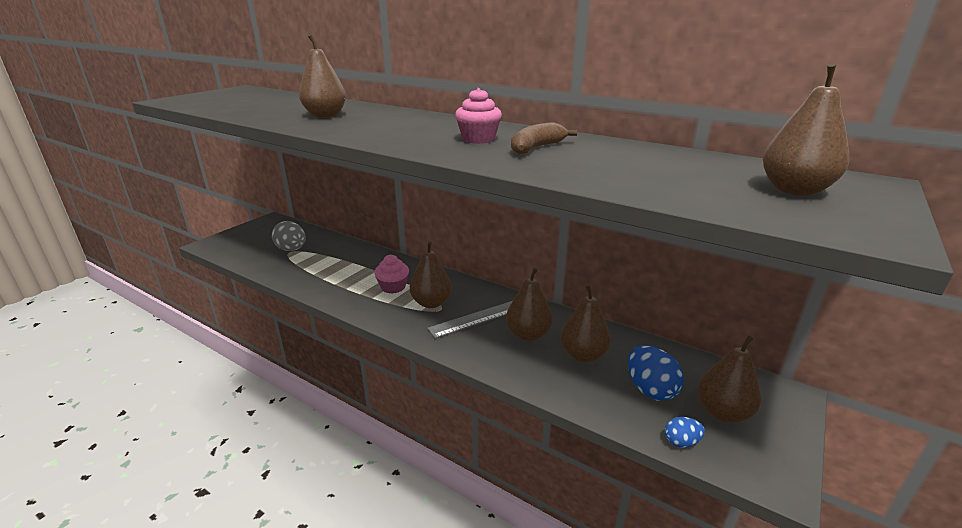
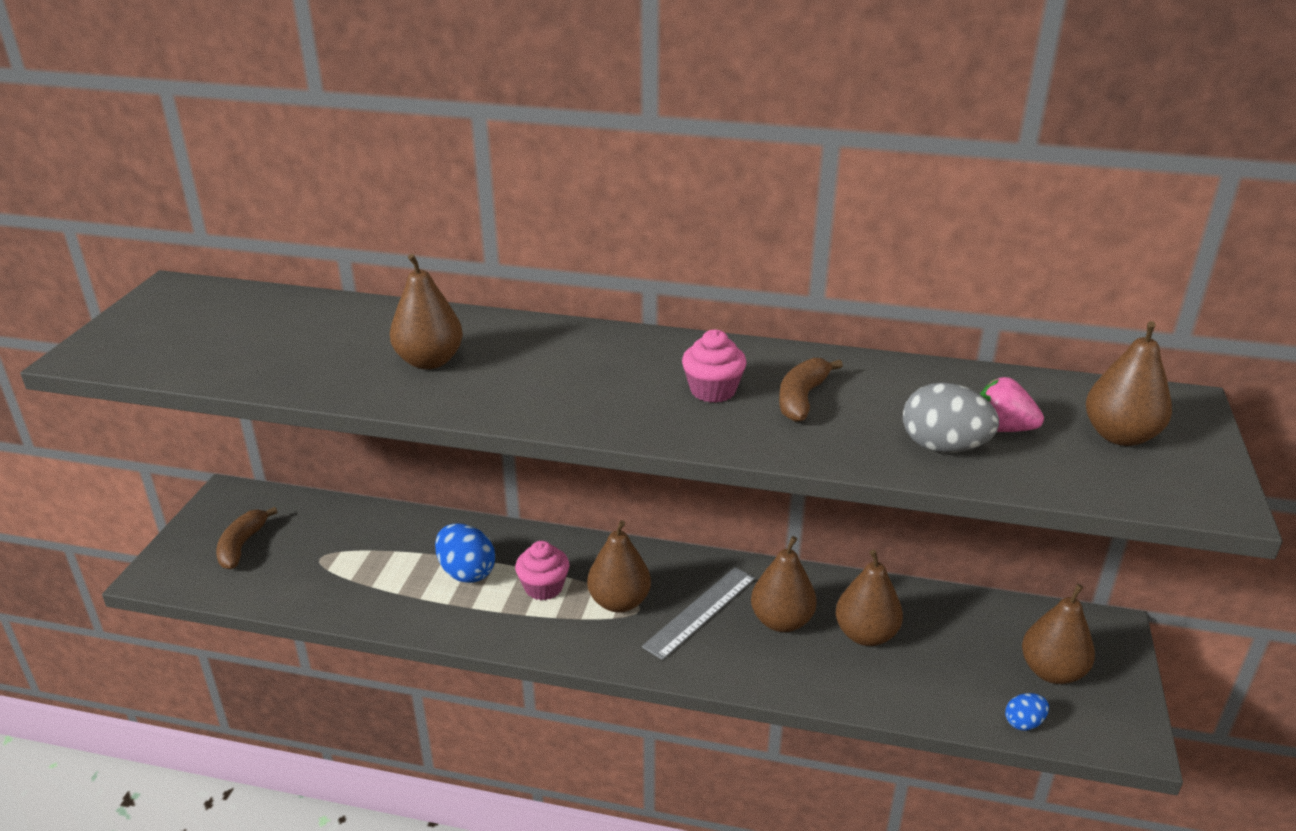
camera: 20 degrees left, 5 degrees up
(258, 240) = (242, 545): none -> brown banana
(292, 249) = (320, 552): grey egg -> grey egg (943, 447)
(650, 389) = (964, 663): blue egg -> blue egg (466, 572)
(684, 175) = (1002, 428): none -> pink strawberry

